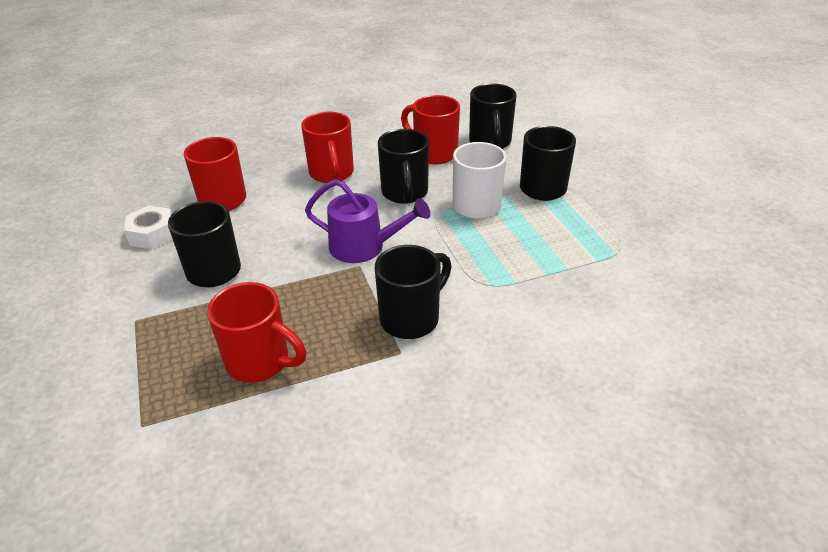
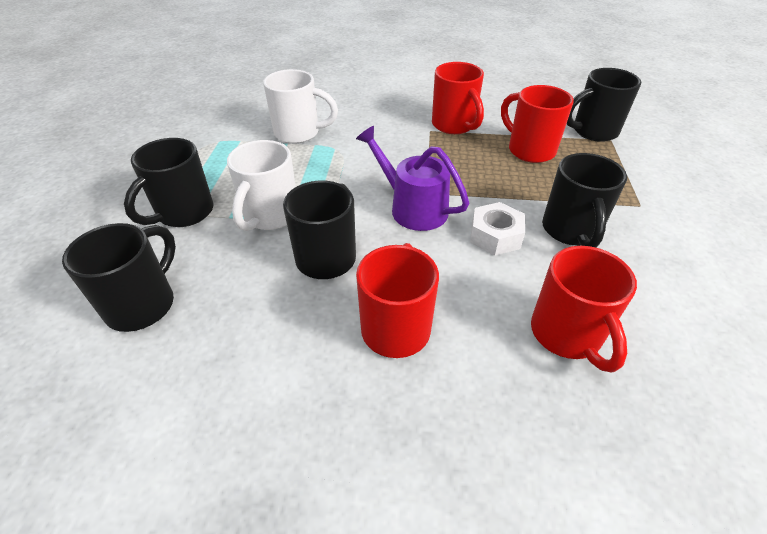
camera: 155 degrees left, 5 degrees up
(153, 234) = (656, 302): white nut -> white nut (495, 236)
(411, 318) = (409, 145): black mug -> black mug (593, 131)
(434, 153) = (233, 313): red mug -> red mug (454, 125)
(550, 291) = (299, 133): none -> white mug

